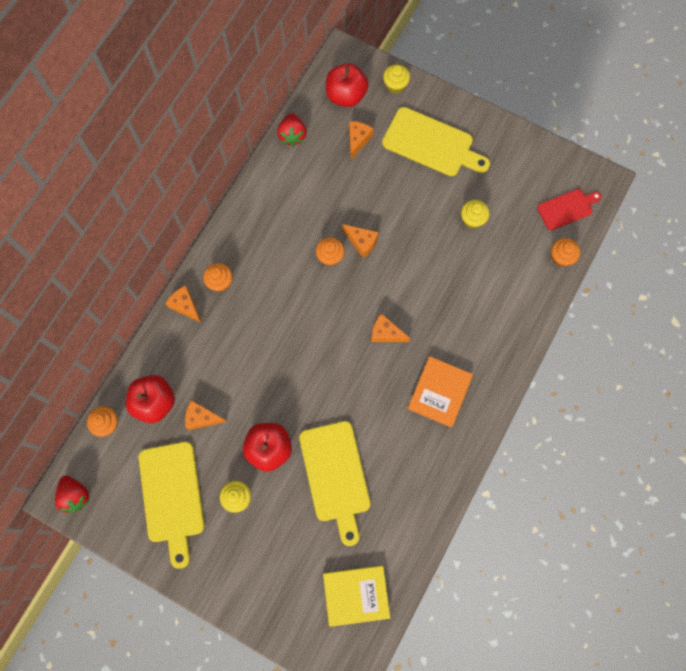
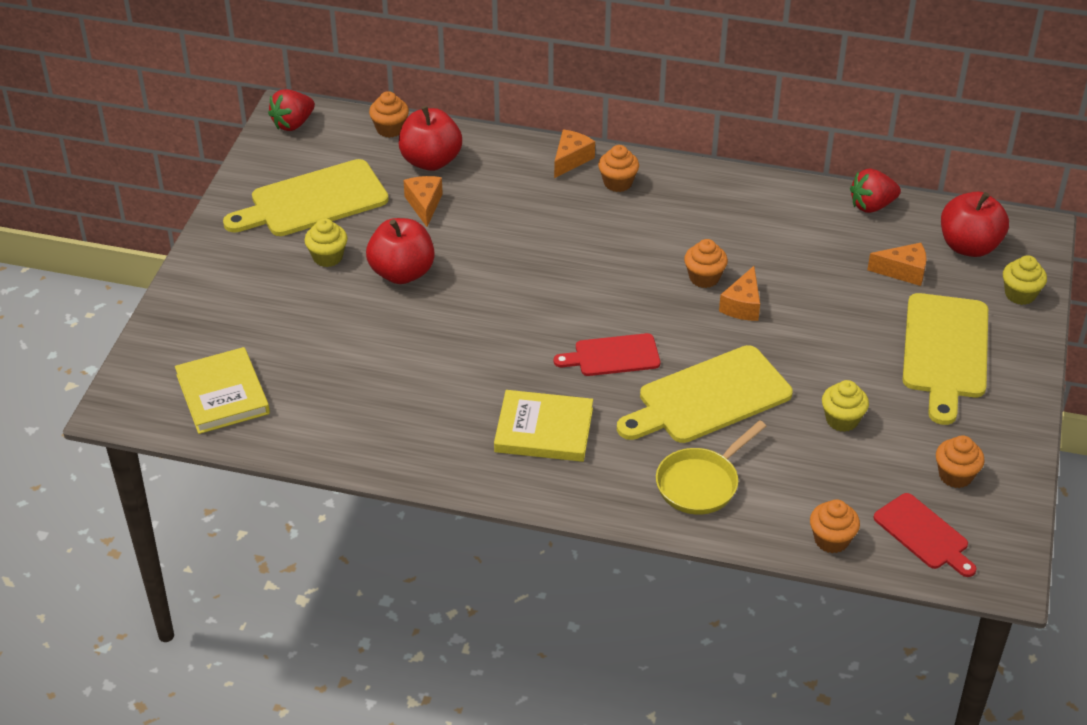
camera: 75 degrees right, 30 degrees down
(335, 476) = (383, 343): yellow cutting board -> yellow cutting board (708, 397)
(385, 333) = (612, 356): orange cheese -> red cutting board
(439, 392) = (544, 430): orange book -> yellow book
(504, 313) = (701, 483): none -> yellow pan
(528, 176) = (955, 475): none -> orange cupcake

